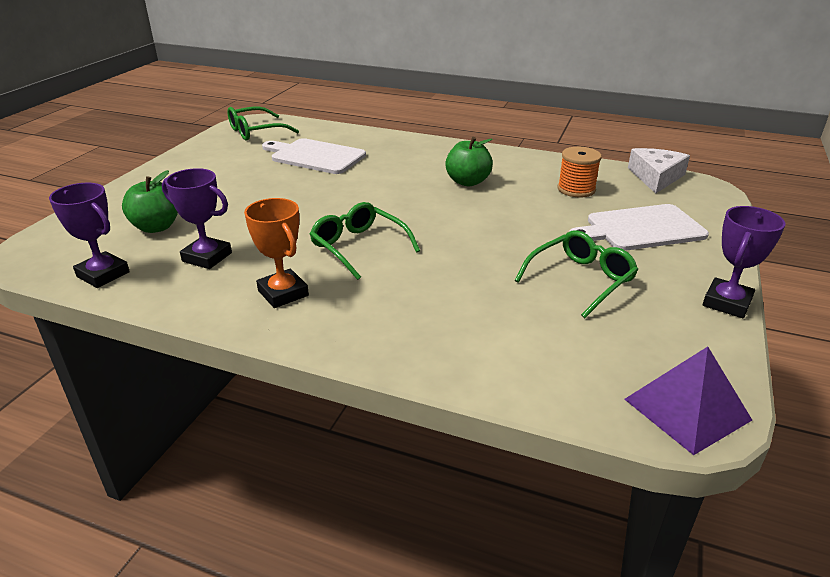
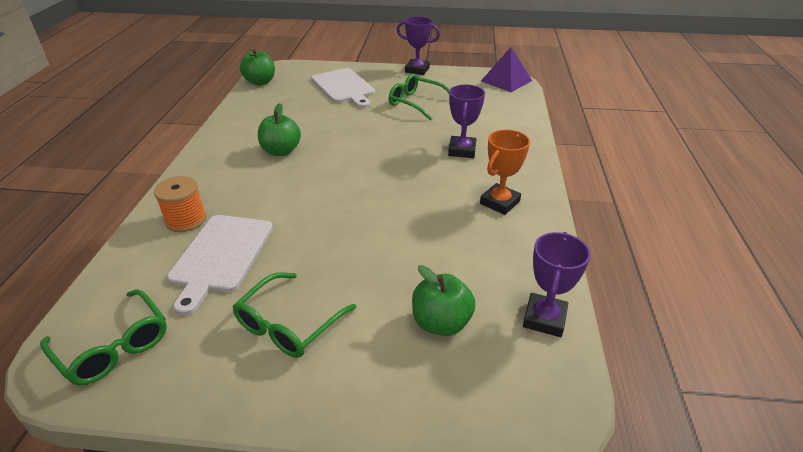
camera: 105 degrees left, 5 degrees up
(207, 257) = (476, 260): purple trophy -> purple trophy (462, 150)
(358, 247) = (417, 184): green glasses -> green glasses (288, 325)
(576, 189) = (287, 107): orange spool -> orange spool (186, 220)
(656, 177) = (260, 82): white cheese -> green apple

